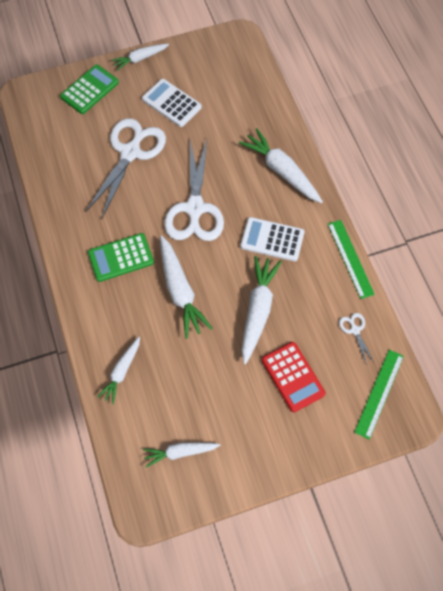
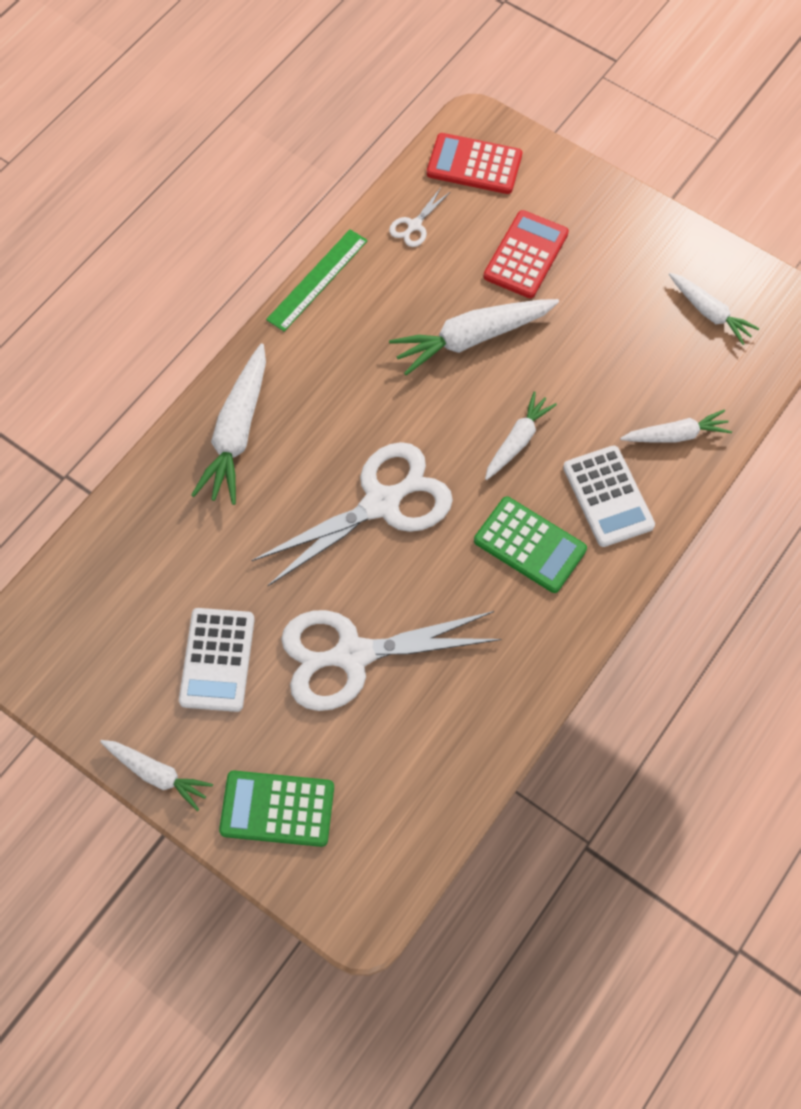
camera: 125 degrees left, 0 degrees up
(180, 291) = (518, 440): white carrot -> white carrot, size x0.61
(272, 239) = (357, 381): white calculator -> white calculator (608, 496)
(379, 393) = (474, 165): green ruler -> red calculator

